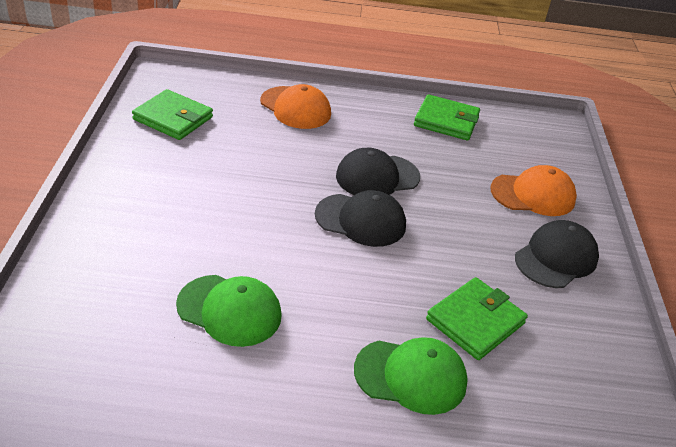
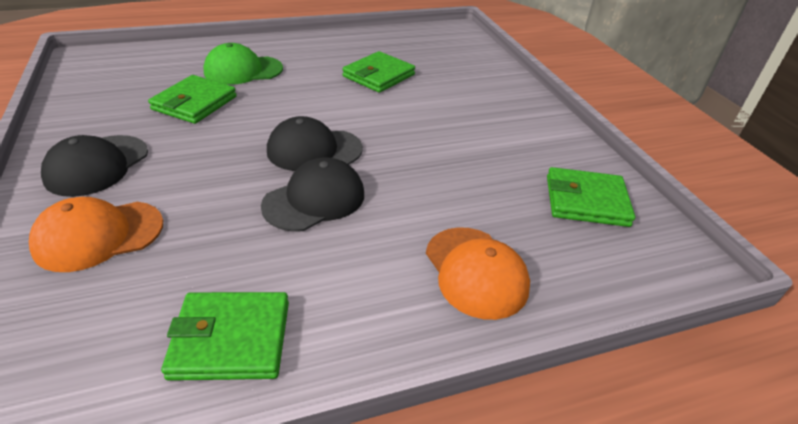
camera: 160 degrees right, 0 degrees up
(229, 310) = (378, 75): green cap -> green wallet
(295, 108) = (476, 272): orange cap -> orange cap turned 135 degrees counterclockwise

